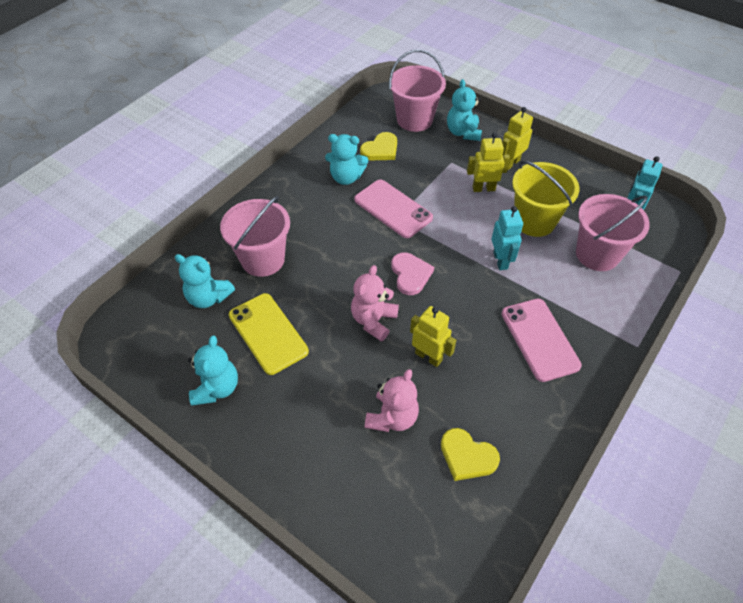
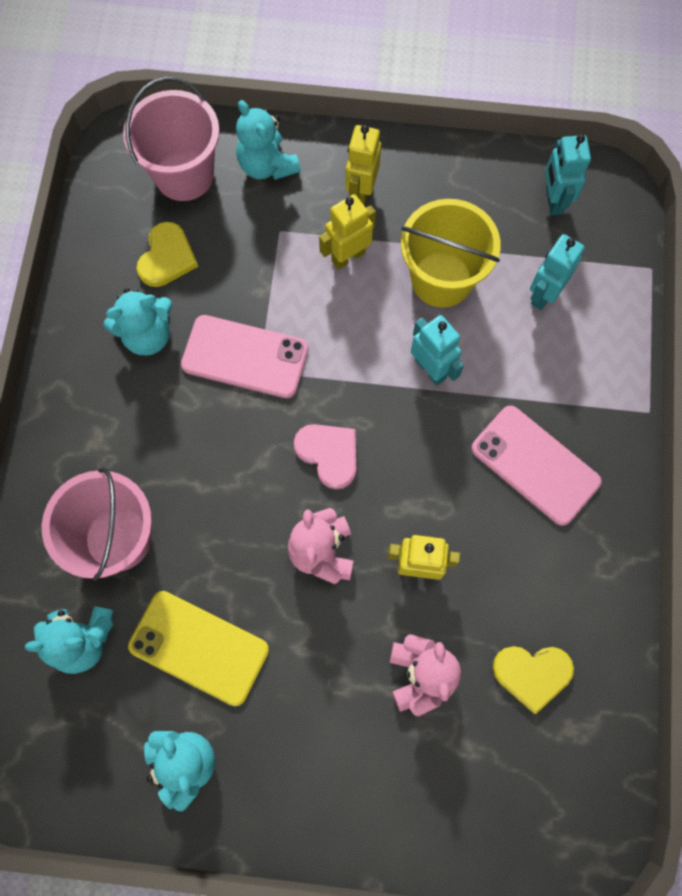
camera: 30 degrees left, 20 degrees up
(597, 254) = (543, 294): pink bucket -> turquoise robot

